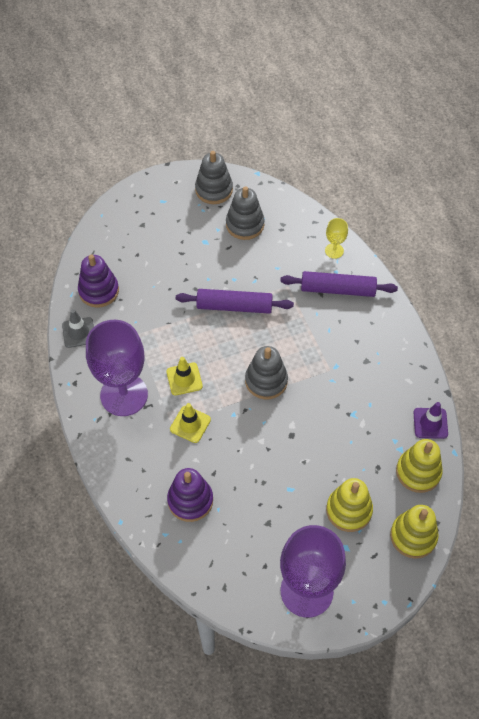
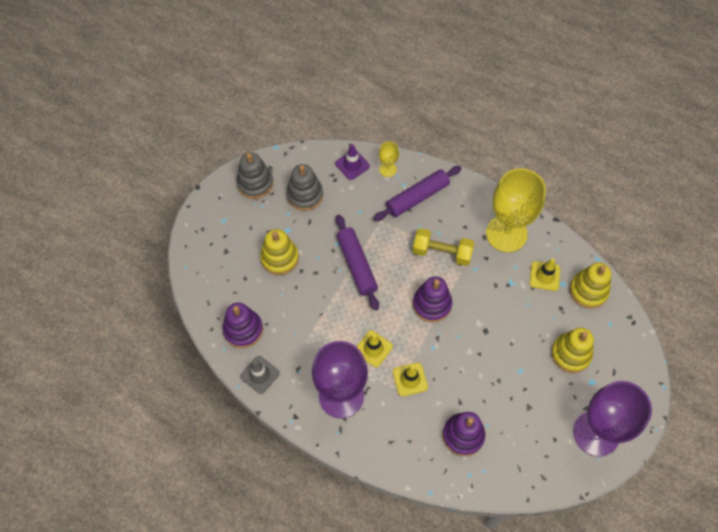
camera: 40 degrees left, 5 degrees up
(234, 306) = (357, 265): purple rolling pin -> purple rolling pin turned 75 degrees counterclockwise
(266, 381) = (432, 304): grey stacking toy -> purple stacking toy
(315, 347) = (441, 253): none -> yellow dumbbell
(389, 372) = (506, 233): none -> yellow goblet
(389, 431) = (544, 276): none -> yellow traffic cone
(413, 536) = (625, 338): yellow stacking toy -> yellow stacking toy (280, 258)
(430, 423) = (565, 250): purple traffic cone -> purple traffic cone (352, 165)

